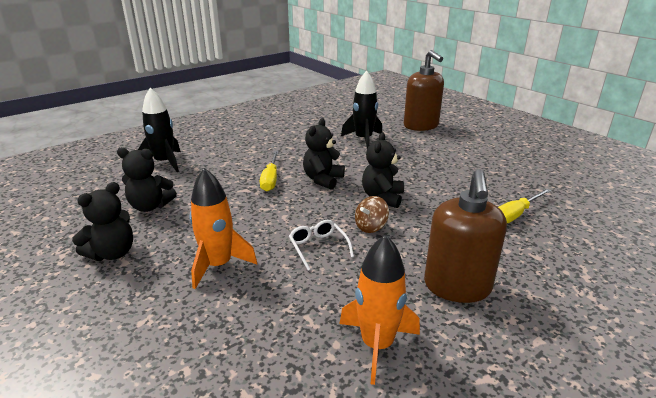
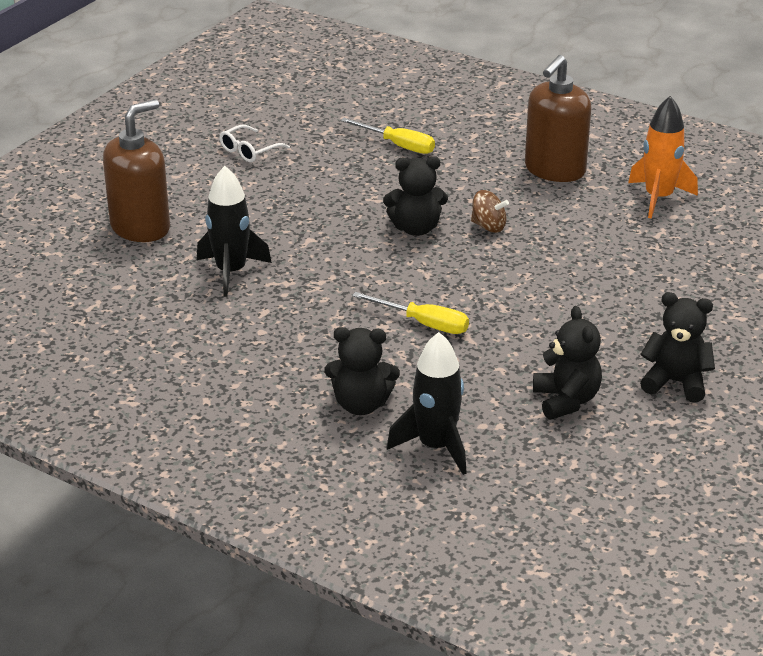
camera: 110 degrees left, 5 degrees up
(218, 265) = (633, 303): orange rocket -> none
(270, 179) = (424, 324): yellow screwdriver -> yellow screwdriver turned 45 degrees clockwise
(318, 247) = (553, 251): white glasses -> white glasses (249, 151)
(323, 180) = (396, 280): black teddy bear -> black teddy bear (361, 405)
(457, 287) = (554, 170): brown soap dispenser -> brown soap dispenser turned 135 degrees clockwise

